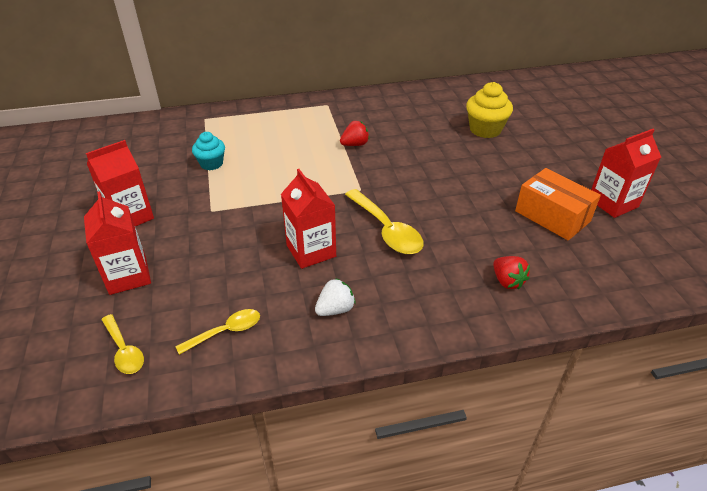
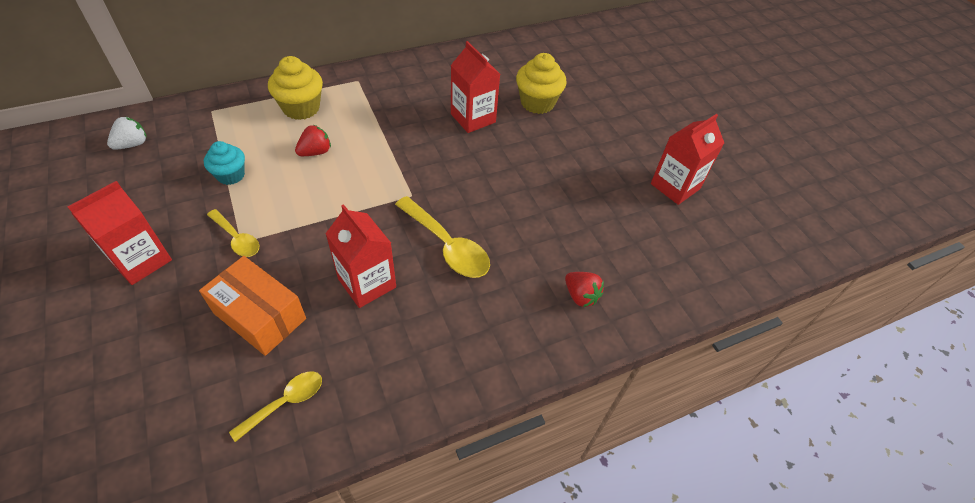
camera: 15 degrees left, 10 degrees up
(124, 350) = (167, 446): yellow spoon -> yellow spoon (237, 239)
(128, 276) = (154, 344): red carton -> red carton (473, 118)
(277, 121) = (301, 108): none -> yellow cupcake
(335, 309) = (404, 355): white strawberry -> white strawberry (132, 144)
(355, 144) = (397, 134): red strawberry -> red strawberry (315, 152)
(552, 216) = (617, 209): orange box -> orange box (259, 316)

